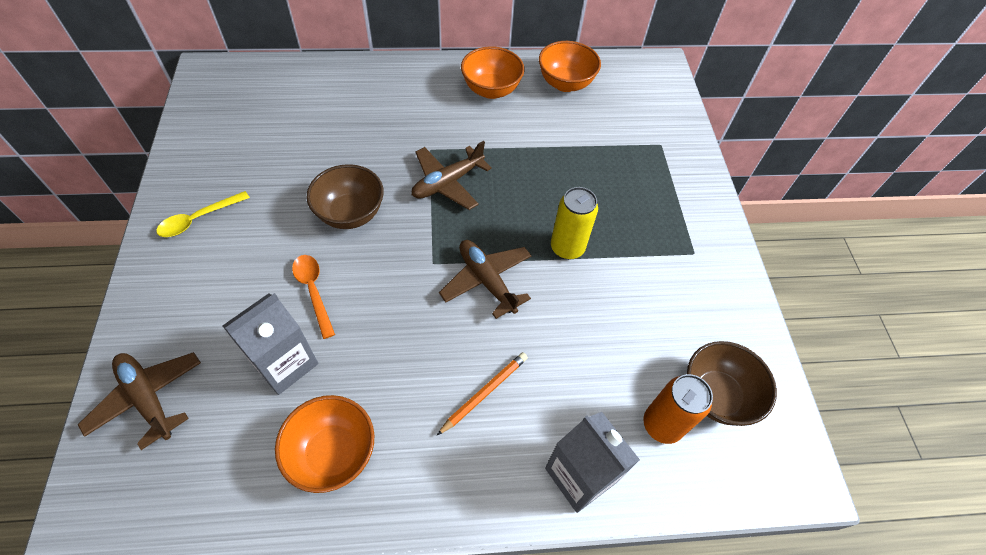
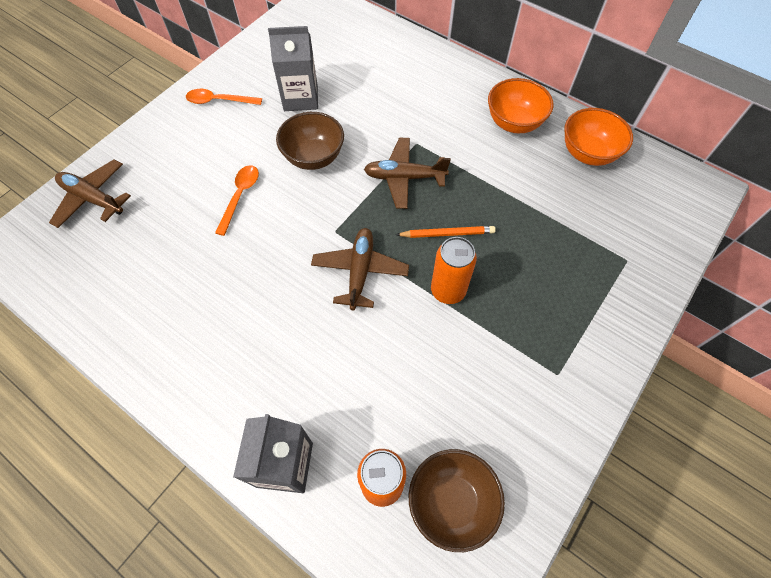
camera: 45 degrees right, 5 degrees up
(148, 398) = (93, 199): brown plane -> brown plane turned 60 degrees counterclockwise
(198, 219) = (219, 101): yellow spoon -> orange spoon
(285, 363) = (180, 232): grey carton -> grey carton (300, 98)
(333, 453) = (152, 313): orange bowl -> none
(484, 392) = (279, 351): orange pencil -> orange pencil (447, 233)
(567, 248) = (448, 290): yellow can -> orange can

